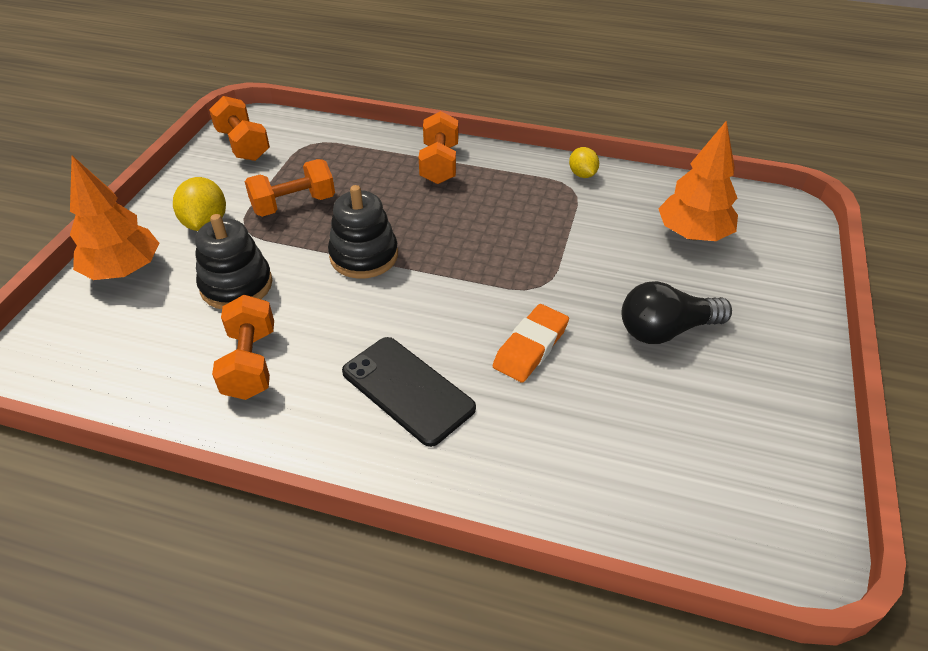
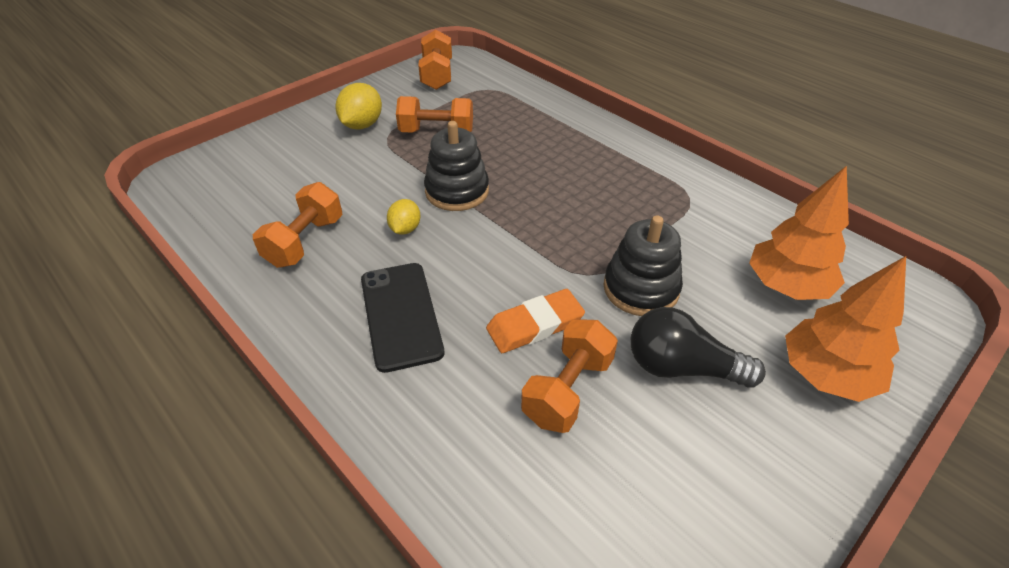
camera: 30 degrees right, 0 degrees up
(124, 270) = (281, 140): orange tree -> orange tree (826, 375)
(236, 285) = (345, 178): black stacking toy -> black stacking toy (641, 288)
(439, 164) = (581, 138): orange dumbbell -> orange dumbbell (567, 390)
(582, 174) = (710, 189): yellow lemon -> yellow lemon (405, 229)

